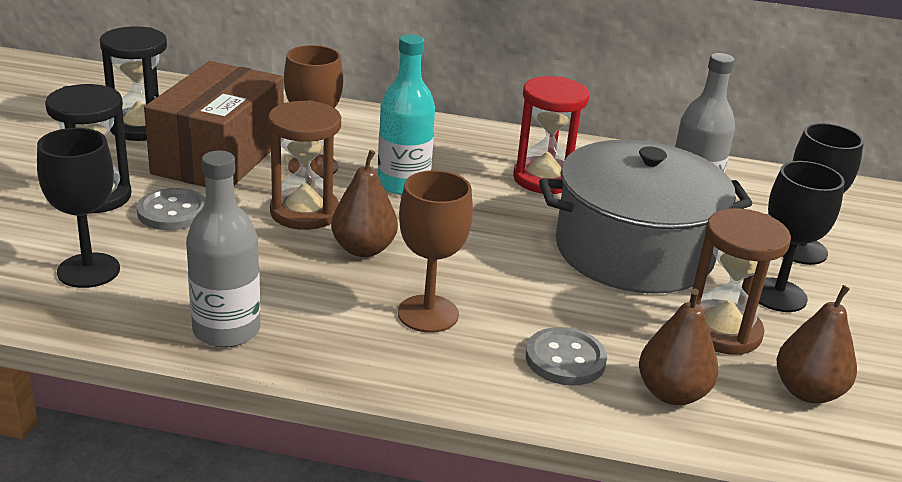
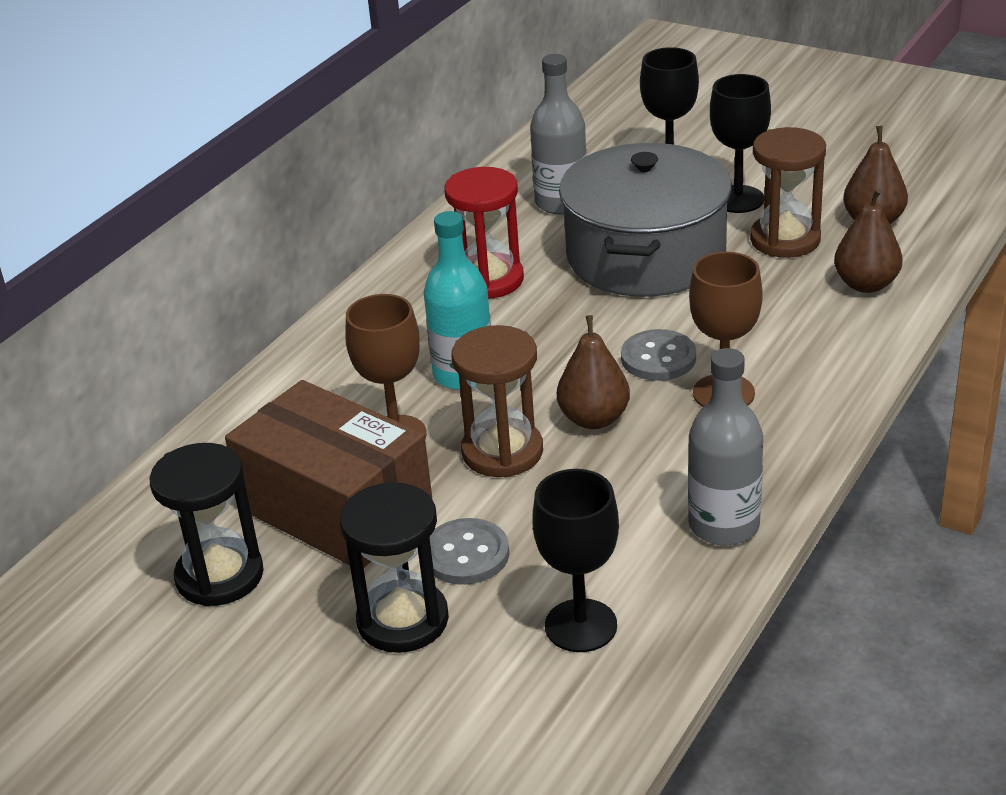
camera: 65 degrees left, 5 degrees up
(565, 359) = (810, 328): grey button -> grey button (658, 358)

